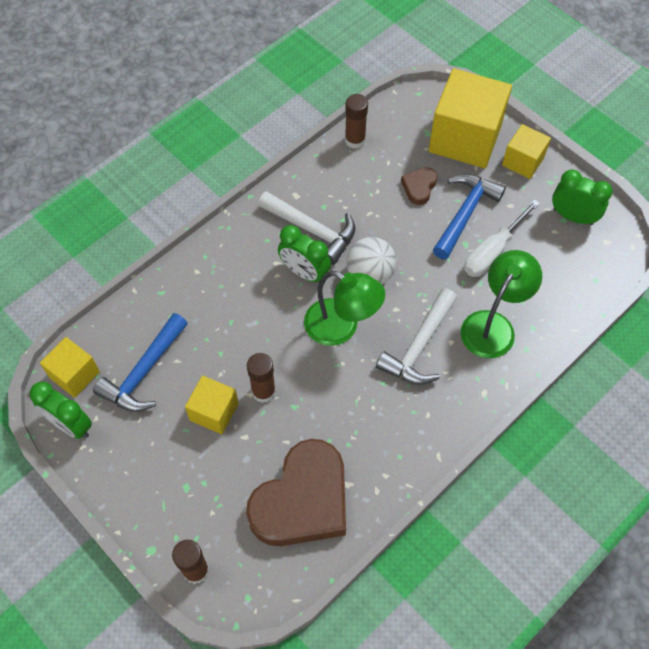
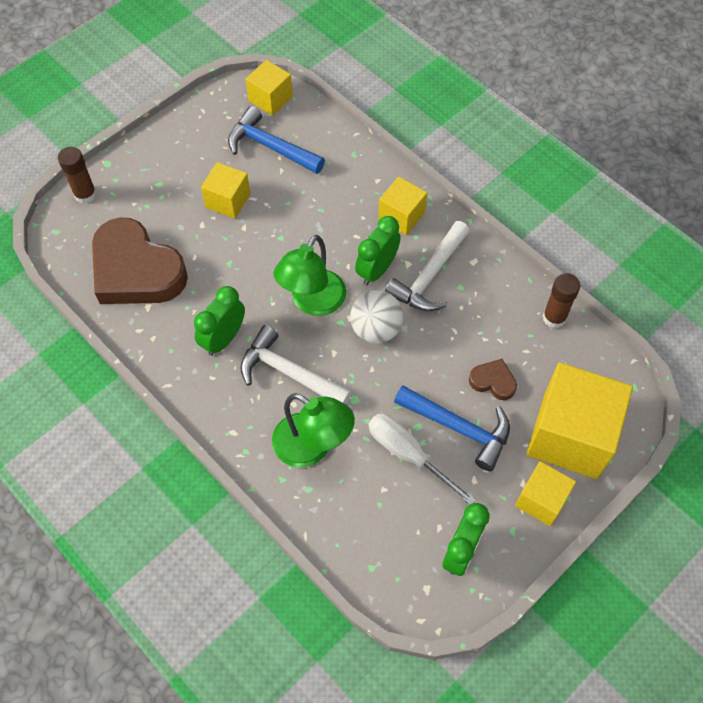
camera: 90 degrees right, 0 degrees up
(70, 425) = (223, 100): green clock -> green clock (223, 339)
(242, 251) = (401, 216): none -> yellow cube
(263, 391) = (246, 238): brown glue stick -> none

